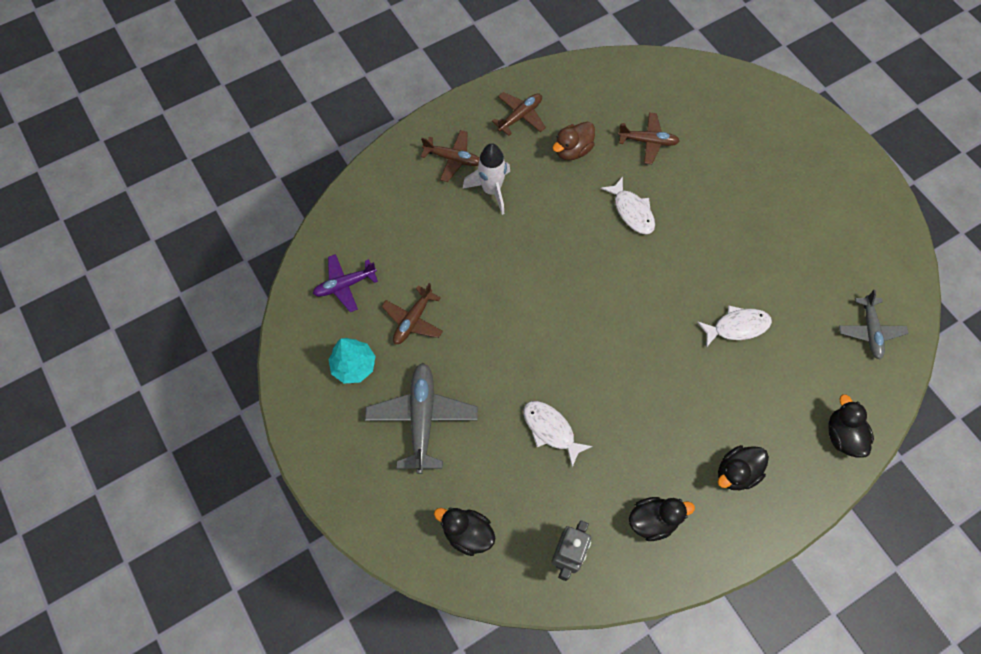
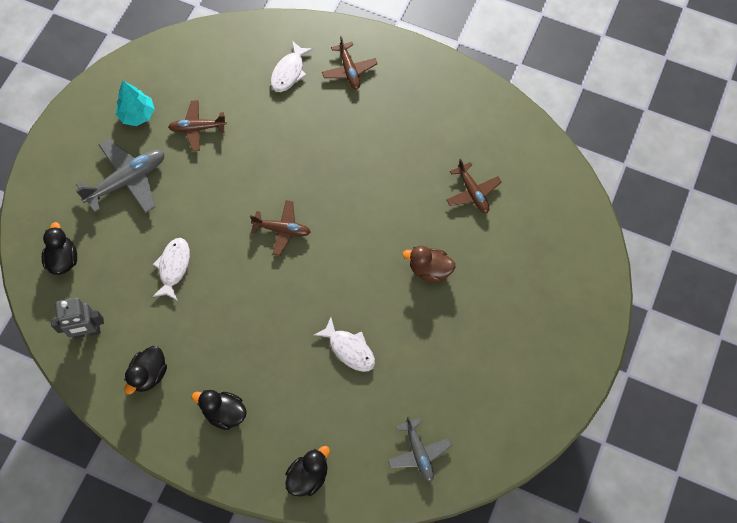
camera: 55 degrees right, 0 degrees up
(345, 285) = (194, 69): purple plane -> none
(491, 190) = (341, 112): white rocket -> none
(520, 116) = (423, 91): brown plane -> brown plane (282, 229)
(572, 150) = (421, 144): brown duck -> brown duck (429, 270)
(632, 211) = (397, 217): white fish -> white fish (289, 72)
(653, 520) = (149, 374): black duck -> black duck turned 75 degrees clockwise
(870, 331) = (419, 452): grey plane -> grey plane turned 75 degrees counterclockwise

